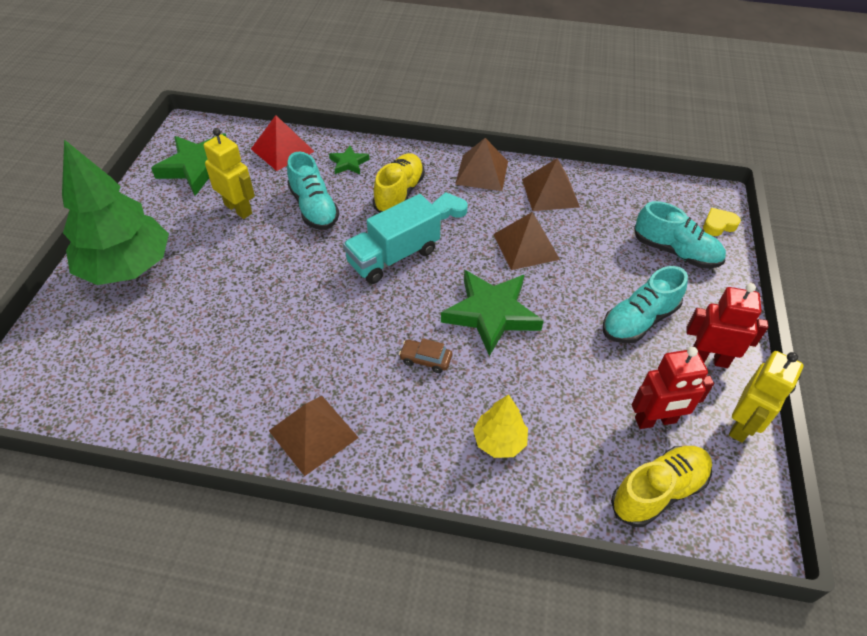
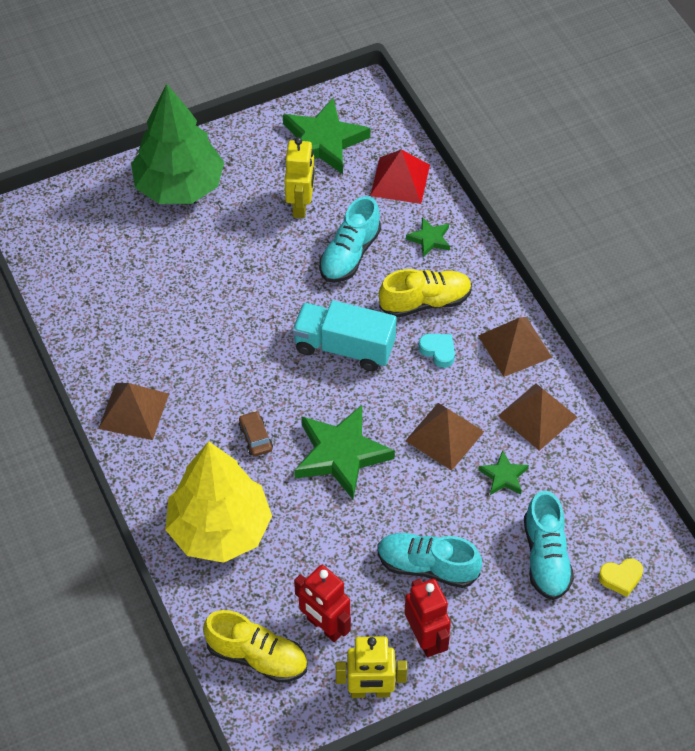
camera: 55 degrees right, 5 degrees up
(499, 441) = (220, 530): yellow tree -> yellow tree, size x2.12
(587, 235) = (503, 476): none -> green star
(718, 225) = (621, 578): yellow heart -> yellow heart turned 135 degrees clockwise

